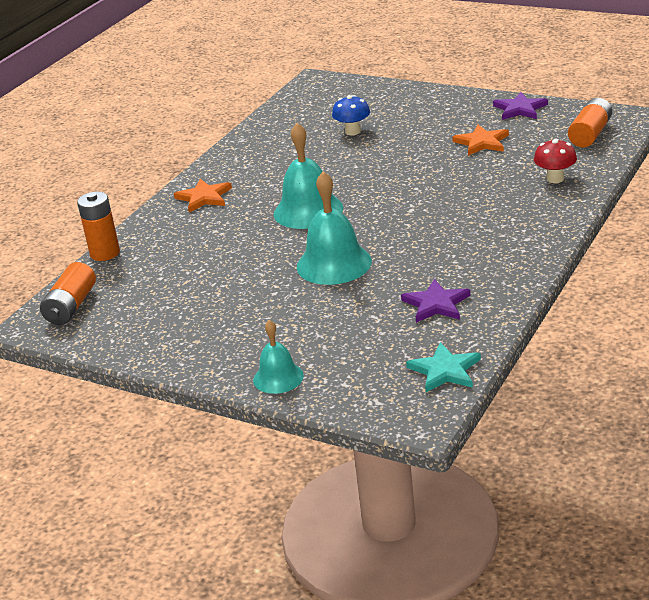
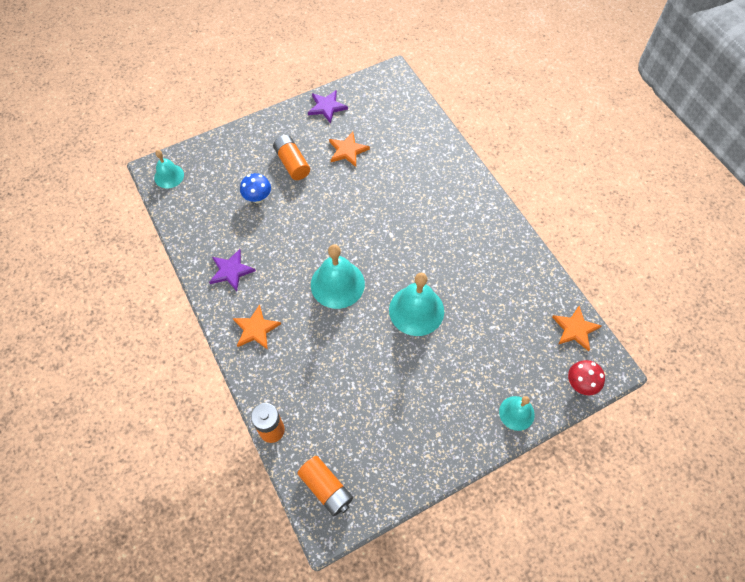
camera: 60 degrees left, 30 degrees up
(317, 88) = (169, 176): none -> turquoise bell
(436, 304) = (507, 290): purple star -> purple star (231, 271)
(445, 370) = (575, 329): turquoise star -> orange star
(555, 179) = (426, 151): red mushroom -> red mushroom (580, 384)
(590, 134) = (393, 102): orange battery -> orange battery (292, 163)

